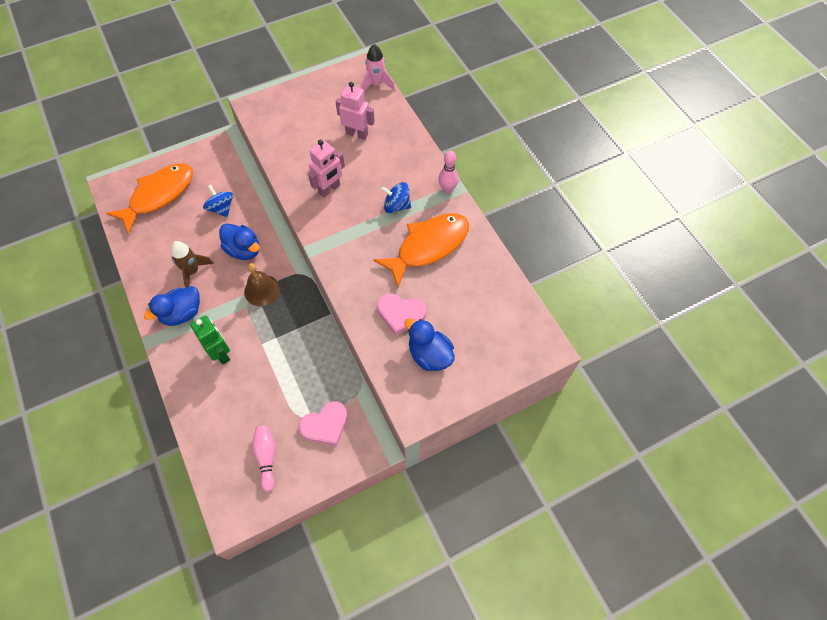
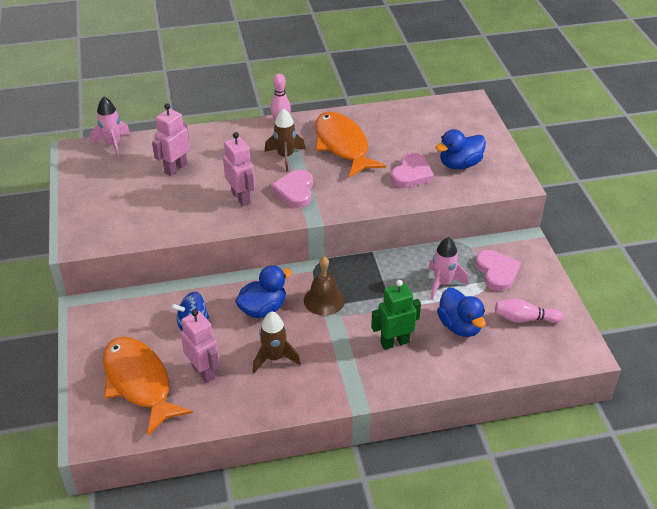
camera: 75 degrees left, 20 degrees down
(173, 230) = (203, 372): none -> pink robot
(182, 313) = (331, 372): blue duck -> blue duck (460, 326)
(300, 379) = (442, 283): none -> pink rocket
(349, 225) = (295, 191): none -> pink heart
(396, 206) = (285, 157): blue spinning top -> brown rocket

